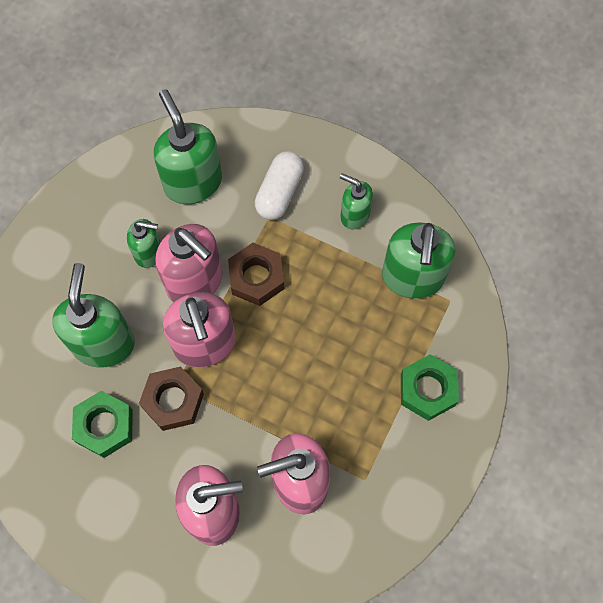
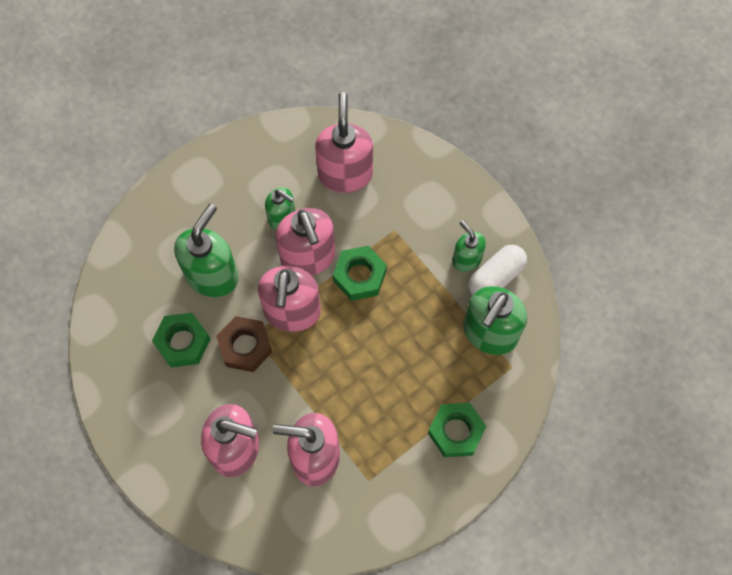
camera: 25 degrees right, 0 degrees up
(192, 182) = (345, 173): green soap dispenser -> pink soap dispenser
(256, 277) = (359, 276): brown nut -> green nut
(279, 192) = (413, 213): white capsule -> white capsule (496, 277)

